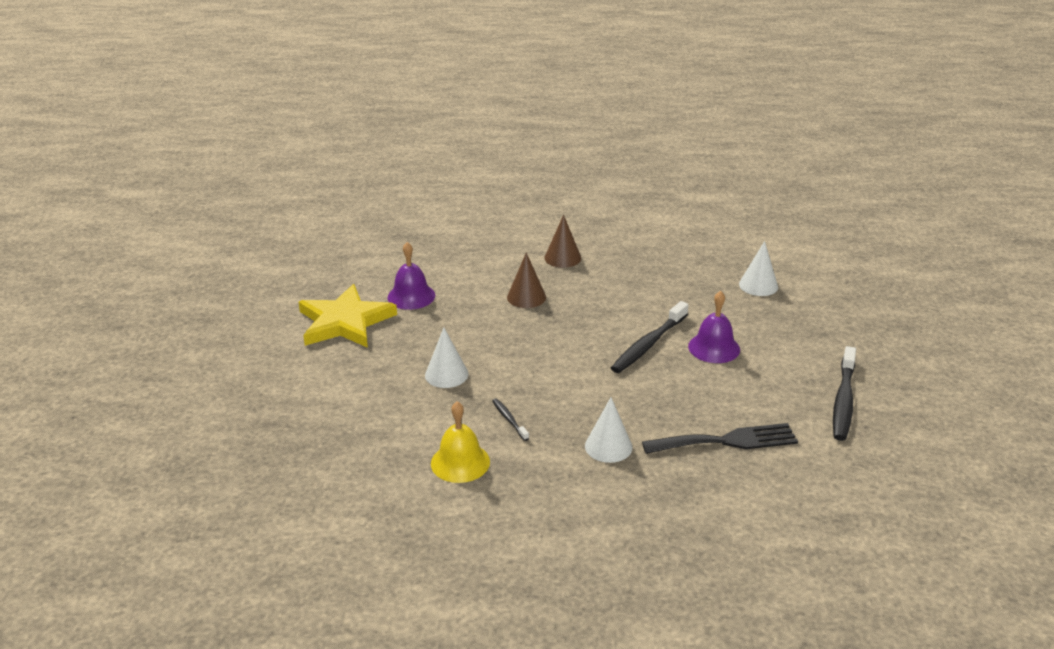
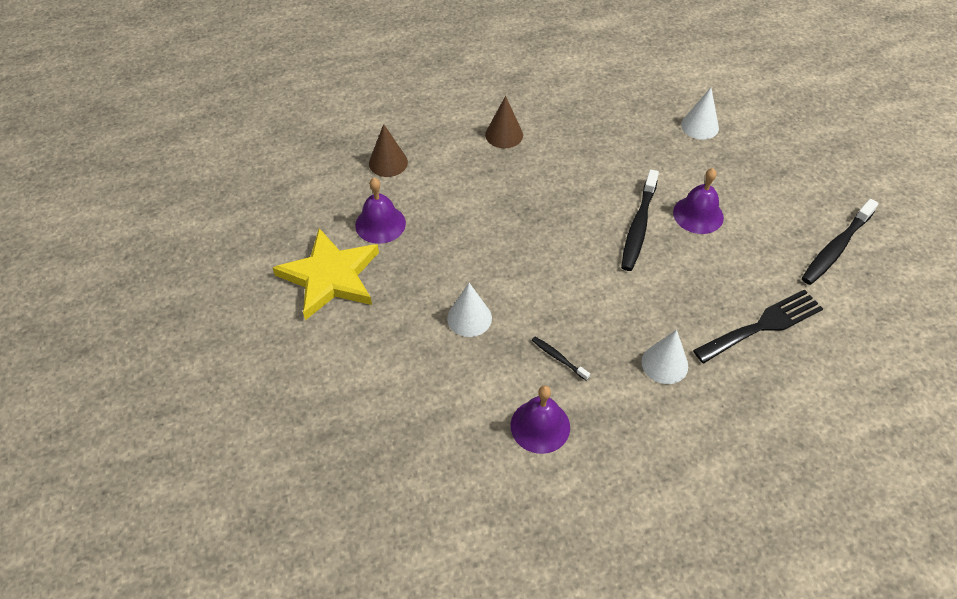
camera: 20 degrees left, 20 degrees up
(460, 462) = (540, 426): yellow bell -> purple bell
(526, 297) = (495, 195): brown cone -> brown cone (388, 162)
(843, 401) = (836, 248): black toothbrush -> black toothbrush turned 45 degrees clockwise

